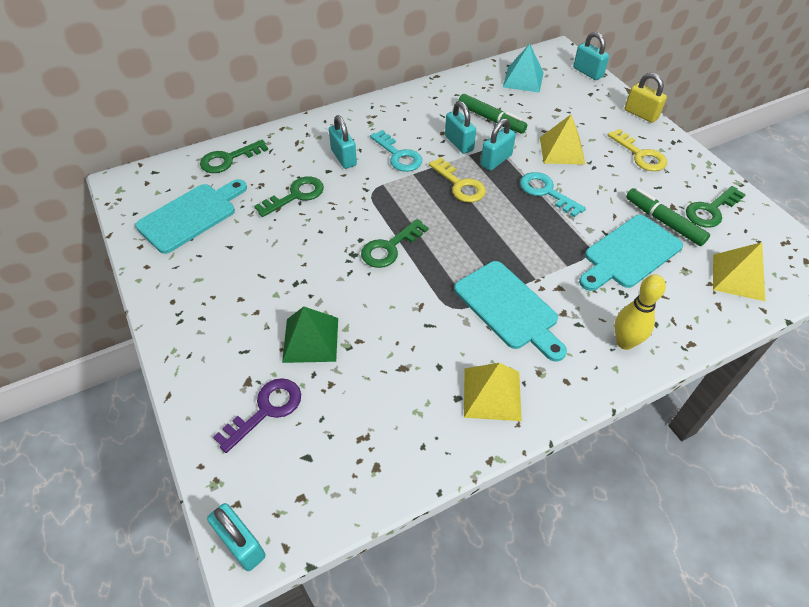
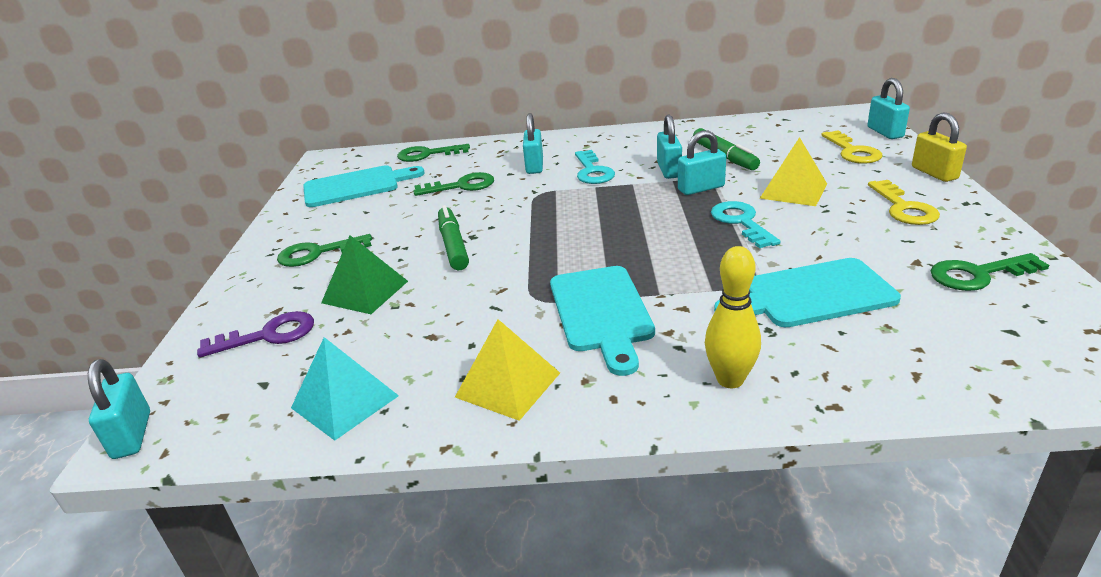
camera: 30 degrees right, 20 degrees down
(390, 248) = (514, 238): green key -> green key (317, 253)
(460, 185) = (639, 202): yellow key -> yellow key (852, 151)
(523, 79) = (793, 130): turquoise pyramid -> turquoise pyramid (345, 402)
(663, 222) = (889, 273): green marker -> green marker (453, 245)
(738, 277) = (974, 351): yellow pyramid -> none

